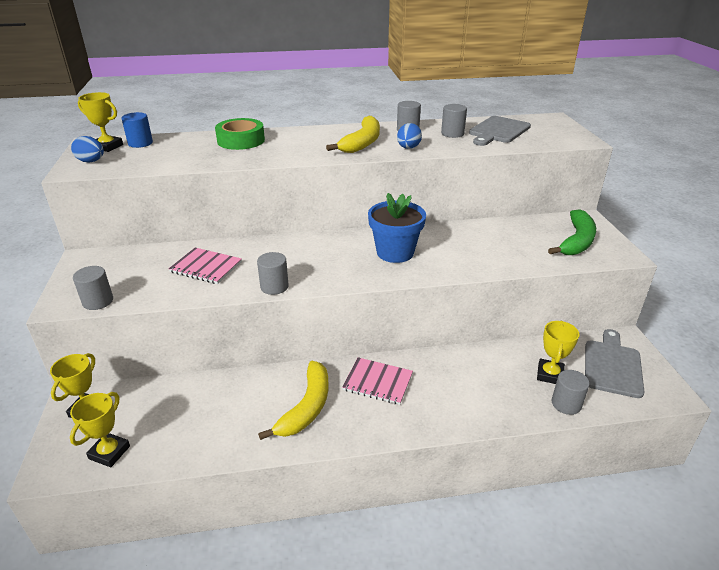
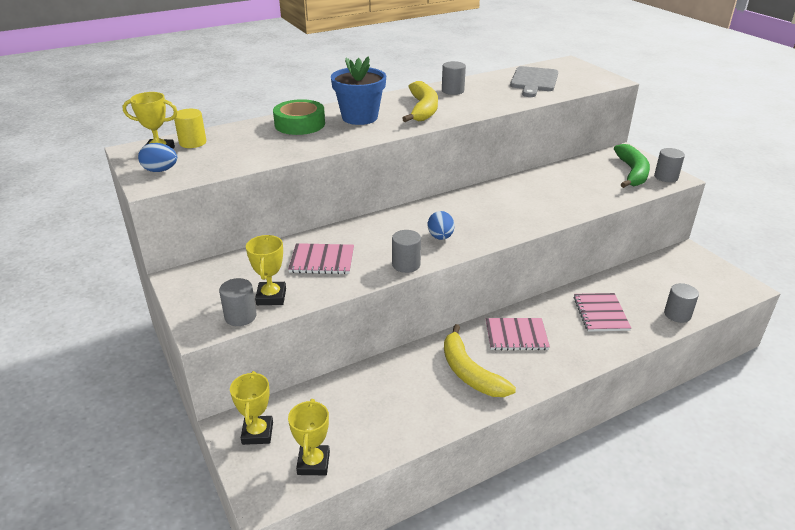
camera: 20 degrees left, 0 degrees up
(140, 143) = (193, 143): blue cylinder -> yellow cylinder
(307, 407) = (469, 372): yellow banana -> yellow banana turned 150 degrees clockwise
(395, 252) = (490, 211): blue flower pot -> blue flower pot (359, 117)
(408, 148) = (470, 108): blue egg -> blue egg (440, 237)
(452, 134) = (496, 89): grey cylinder -> grey cylinder (666, 177)
(480, 381) = (600, 313): none -> pink notebook
(550, 374) = (650, 294): yellow trophy -> yellow trophy (271, 297)
(612, 366) = (692, 275): grey cutting board -> none

